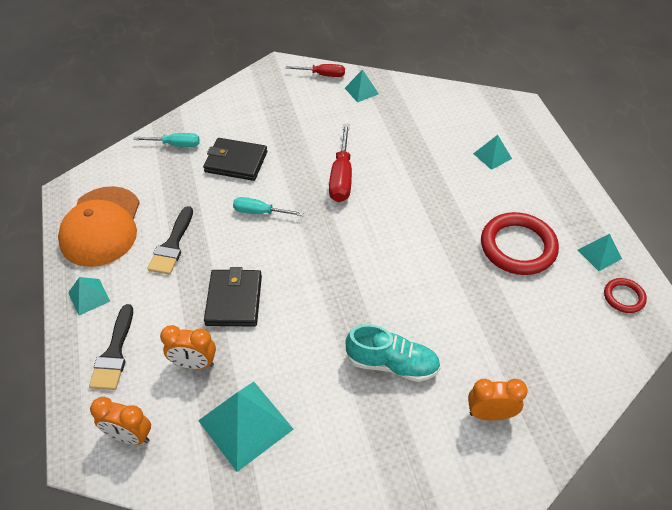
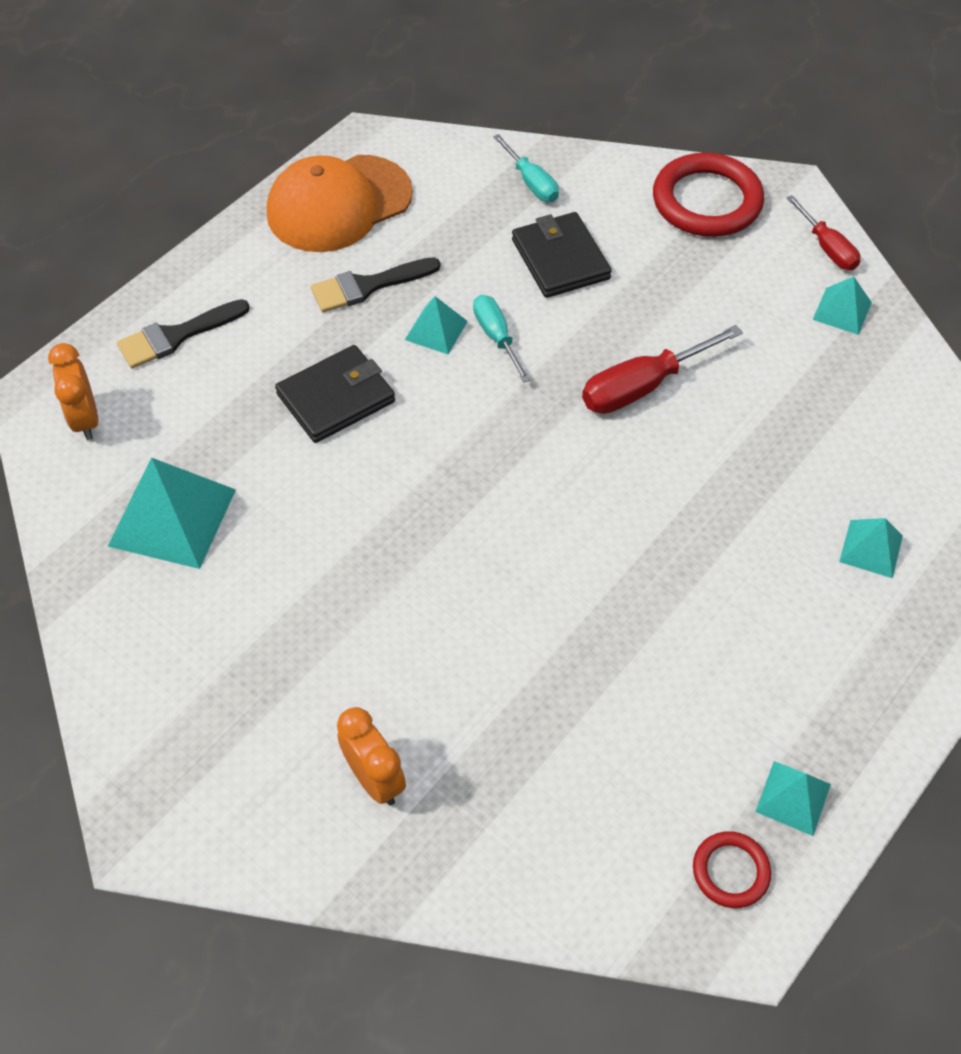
camera: 55 degrees right, 5 degrees up
(89, 296) = (233, 262): turquoise pyramid -> turquoise pyramid (436, 330)
(194, 363) = (217, 417): orange clock -> none
(392, 364) = (369, 621): turquoise shoe -> none
(518, 247) = (706, 674): red ring -> red ring (706, 201)

